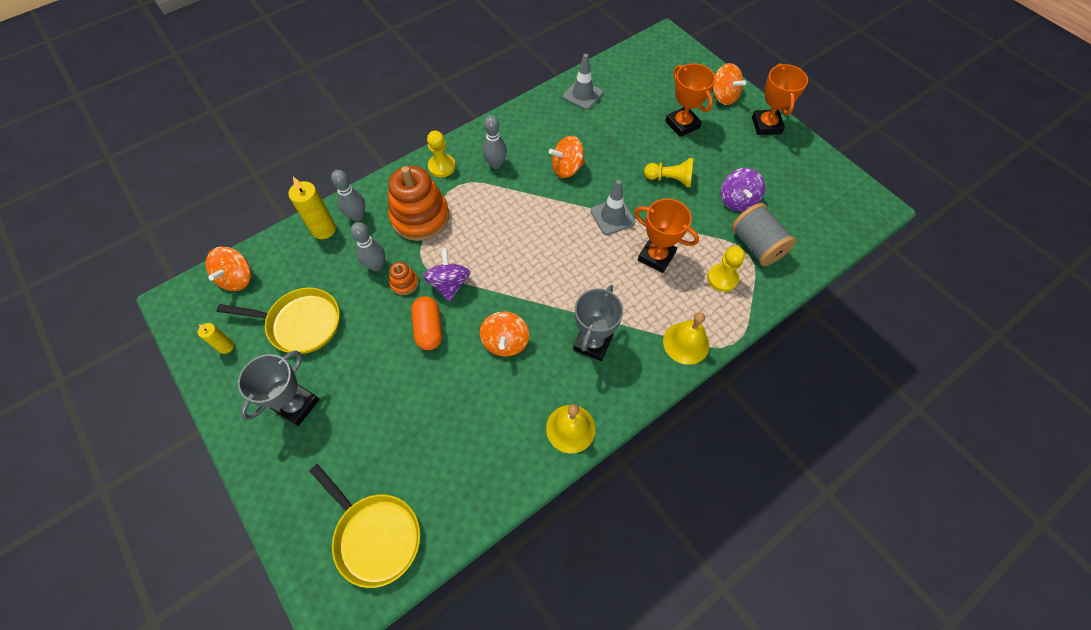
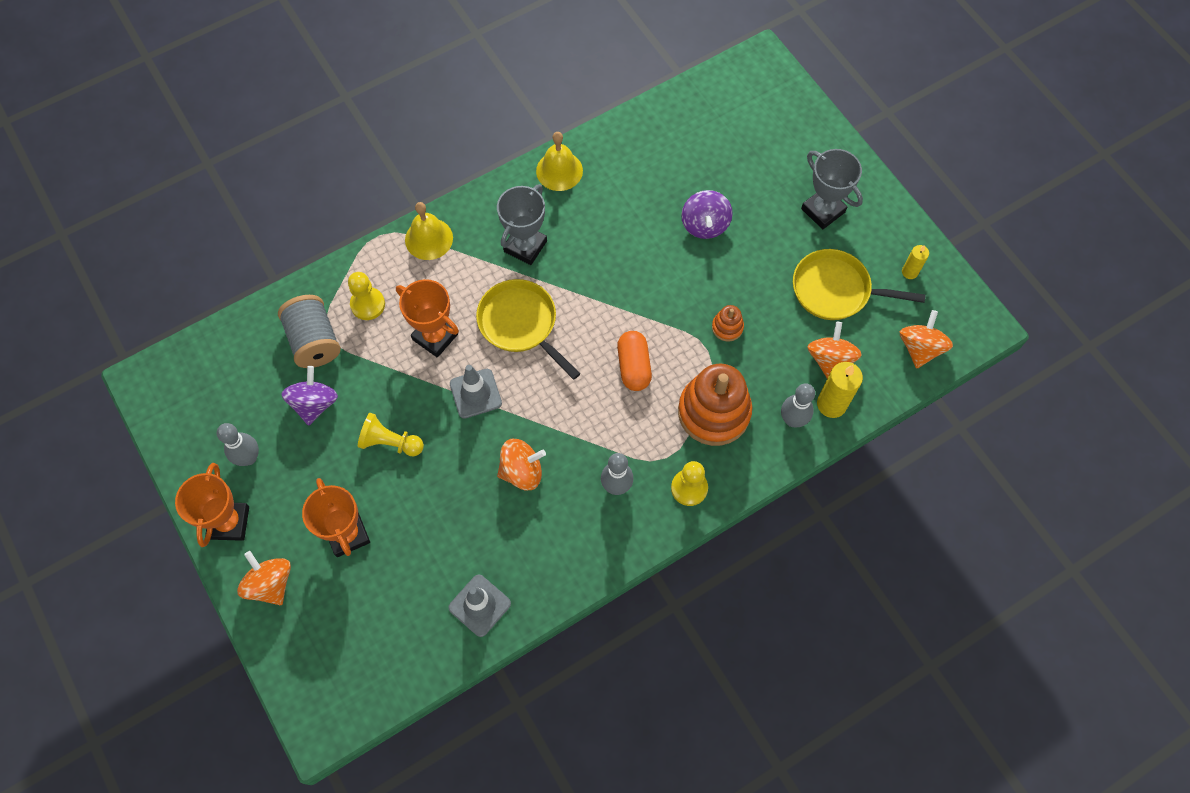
camera: 175 degrees left, 5 degrees up
(297, 405) = (823, 210): grey trophy -> grey trophy turned 75 degrees counterclockwise
(375, 535) = (735, 104): yellow pan -> yellow pan (521, 324)
(376, 265) = (761, 351): grey bowling pin -> grey bowling pin (249, 458)
(429, 329) = (697, 274): orange capsule -> orange capsule (633, 366)
(449, 284) = (676, 322): purple spinning top -> purple spinning top (705, 225)
(505, 342) = (616, 254): orange spinning top -> orange spinning top (830, 360)

